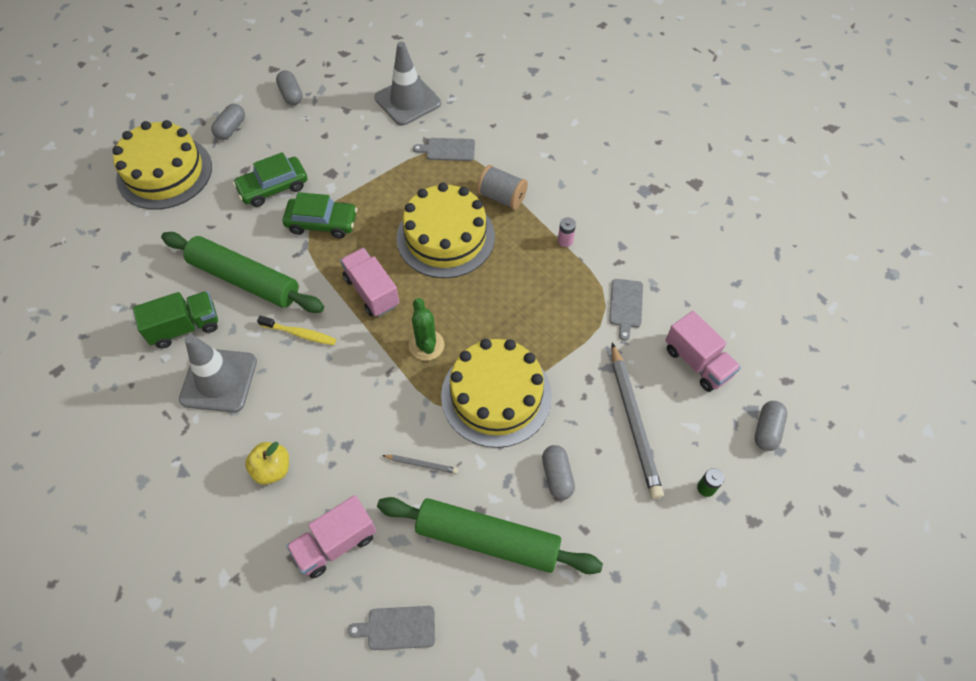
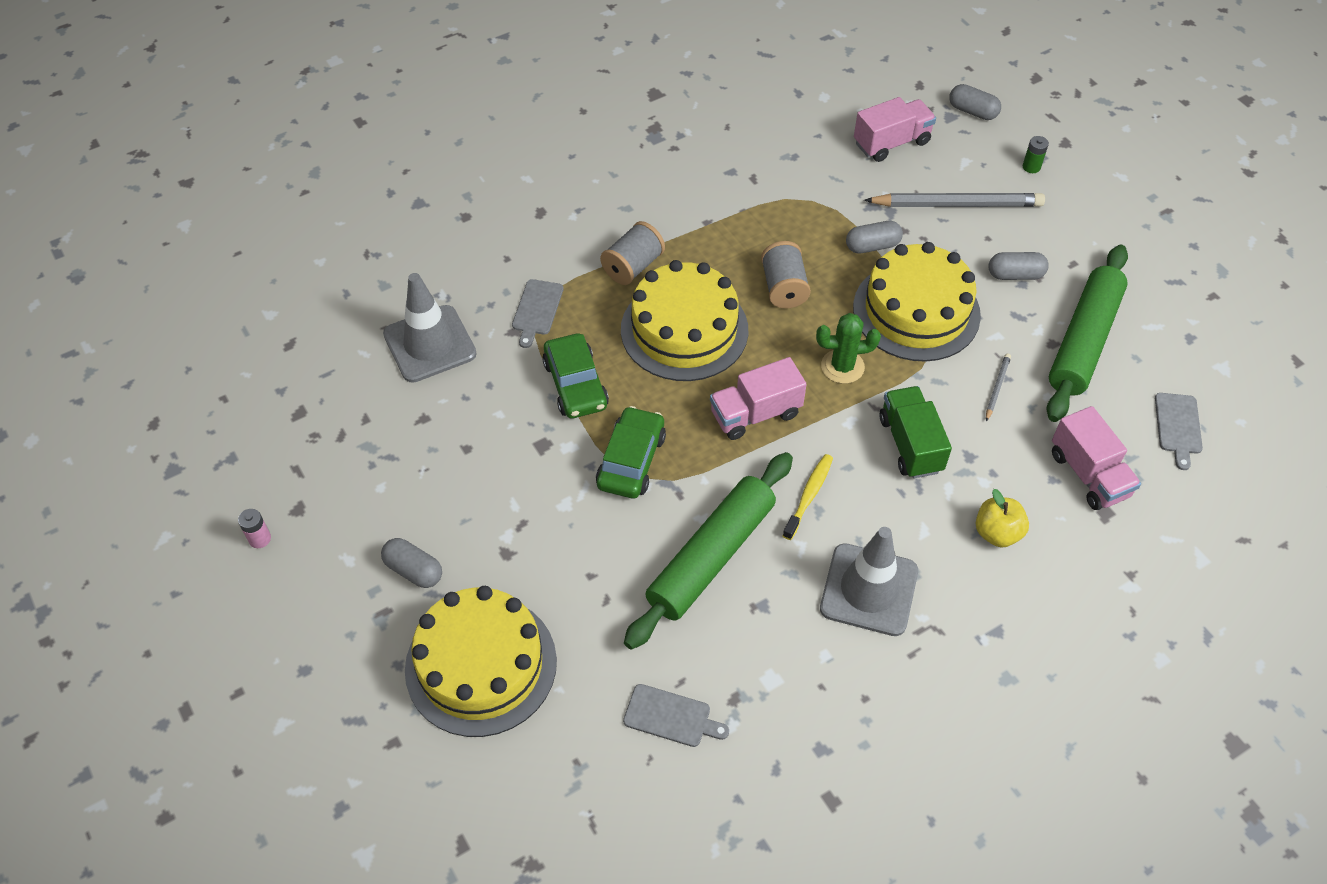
camera: 80 degrees left, 5 degrees down
(185, 327) = (780, 631): green truck -> green truck (910, 444)
(273, 187) = (551, 517): green car -> green car (576, 384)
(291, 95) = (367, 486): grey capsule -> grey capsule (872, 246)
(501, 296) = (783, 288): none -> grey spool
(565, 241) = (714, 218): pink battery -> pink battery (259, 539)
(626, 305) = (813, 183): grey cutting board -> grey cutting board (671, 716)

